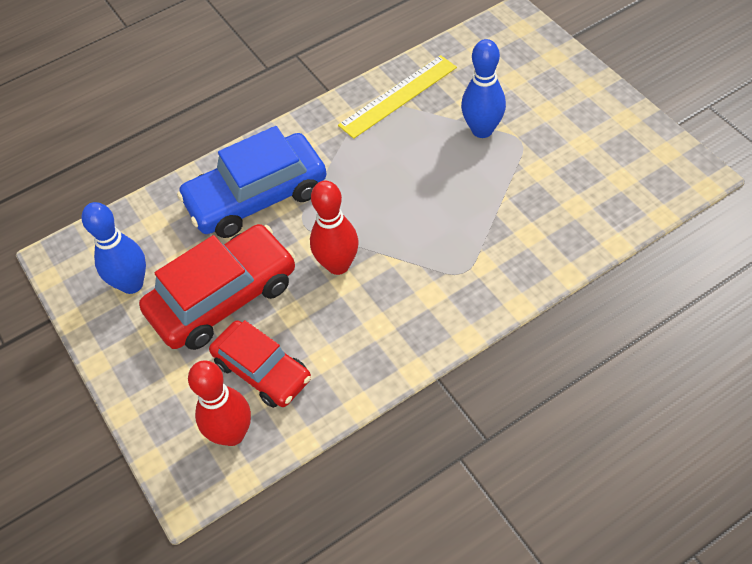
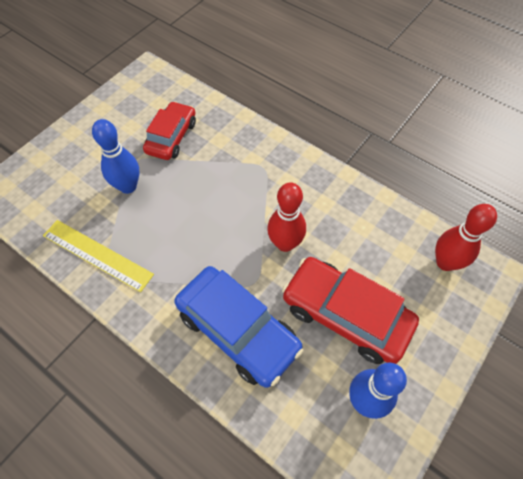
camera: 115 degrees left, 5 degrees up
(262, 370) = (391, 262): red car -> red car (171, 137)

